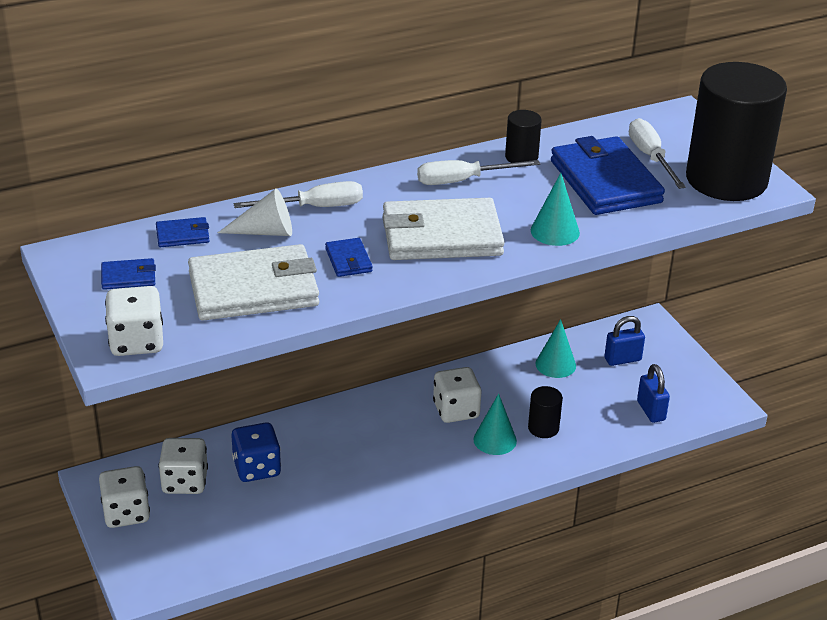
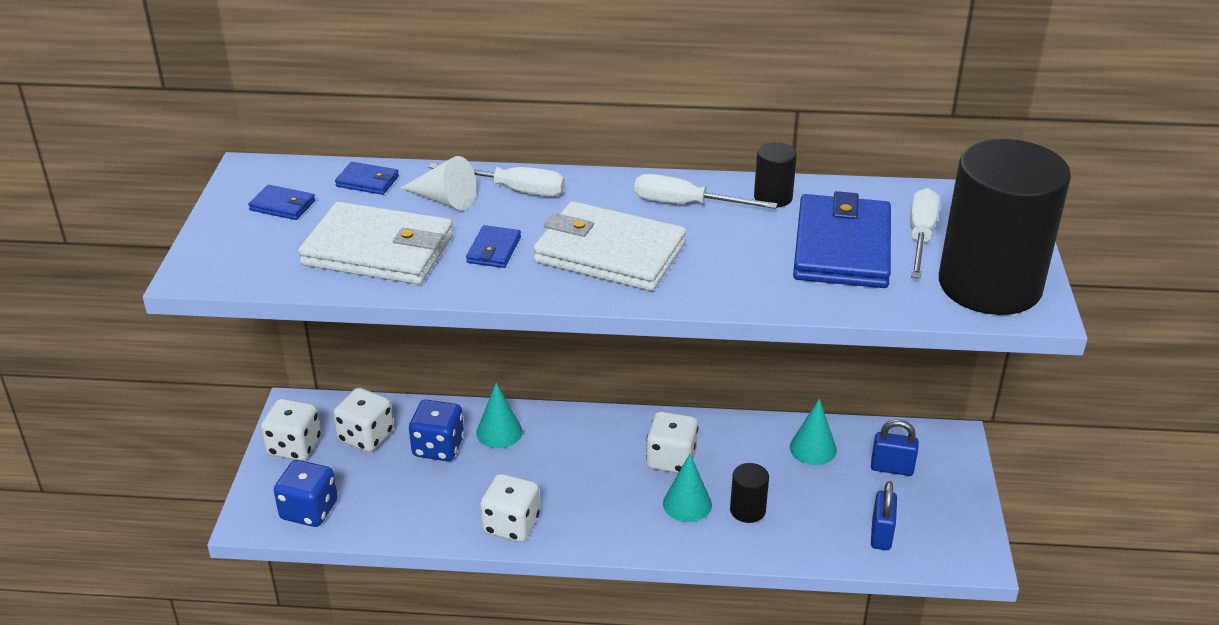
camera: 30 degrees right, 0 degrees up
(137, 342) = (228, 267): white dice -> white dice (511, 525)
(187, 560) = (309, 510): none -> blue dice
(555, 231) = (734, 284): turquoise cone -> turquoise cone (499, 432)

